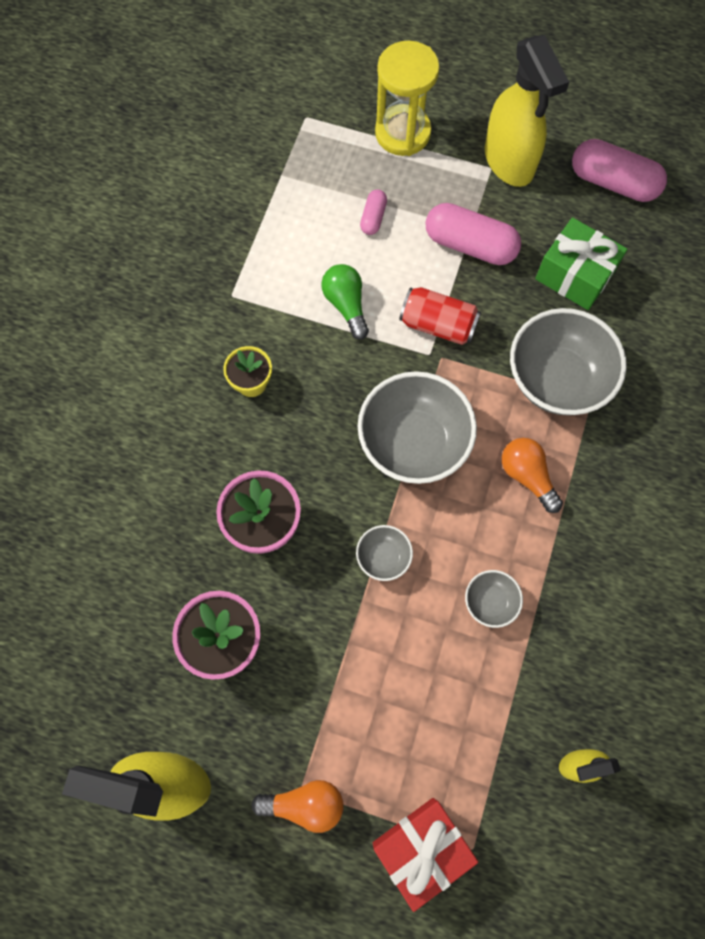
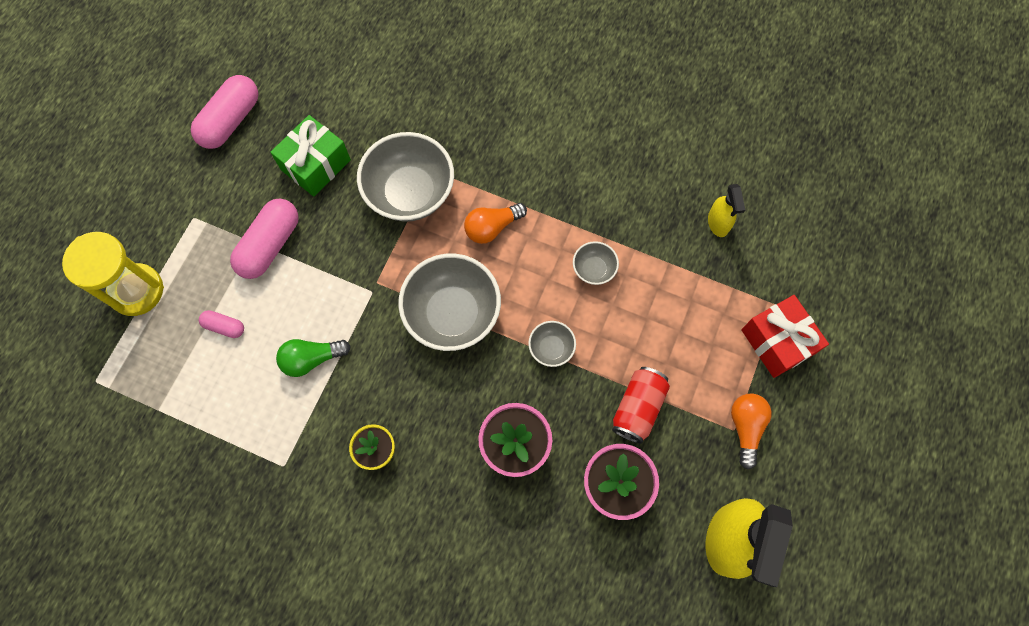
camera: 85 degrees left, 0 degrees up
(438, 325) = (345, 281): red can -> red can (638, 408)
(509, 162) = (190, 201): yellow spray bottle -> none

